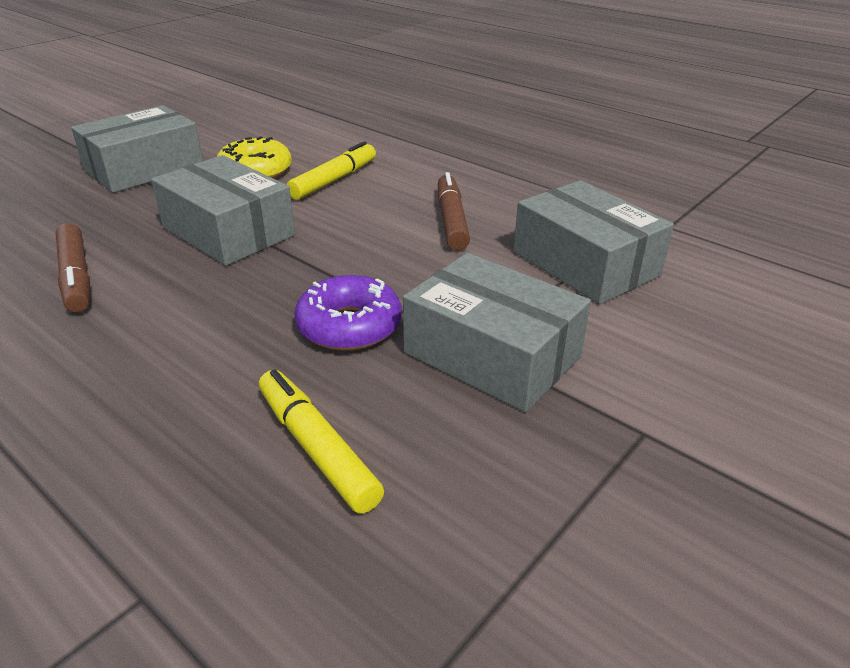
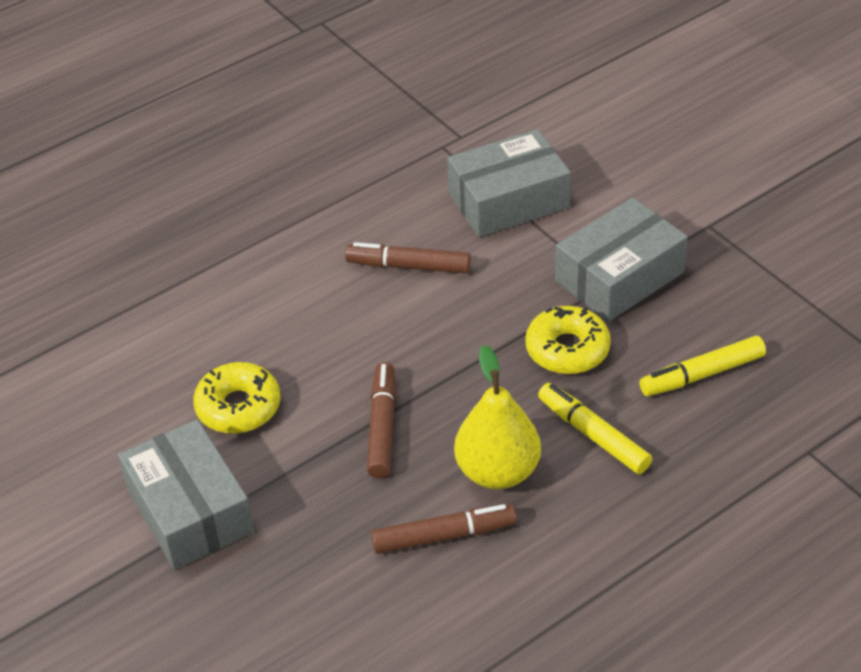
camera: 75 degrees left, 10 degrees up
(157, 298) = (497, 471): none -> yellow pear
(228, 231) = (382, 427): grey box -> brown marker
(334, 180) = (287, 342): yellow marker -> yellow marker (593, 435)
(349, 326) = (567, 349): purple donut -> yellow donut

